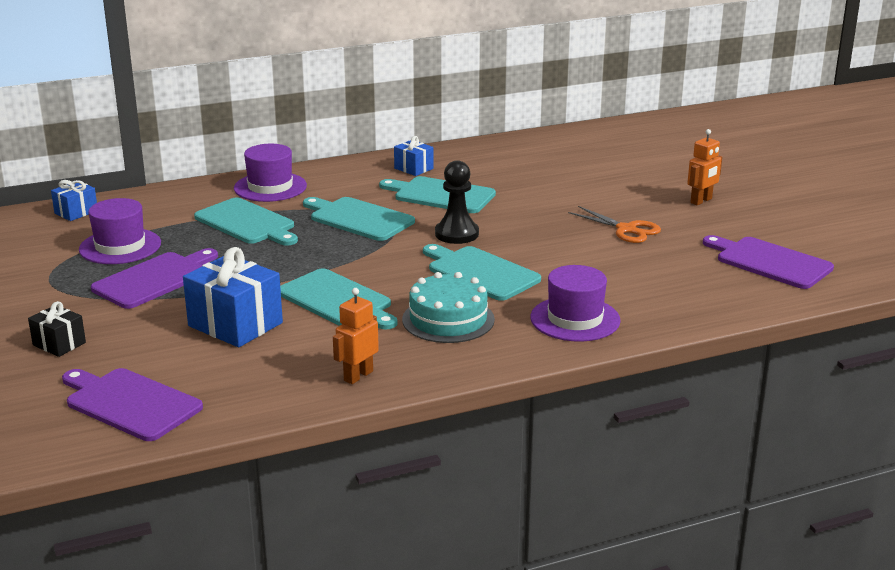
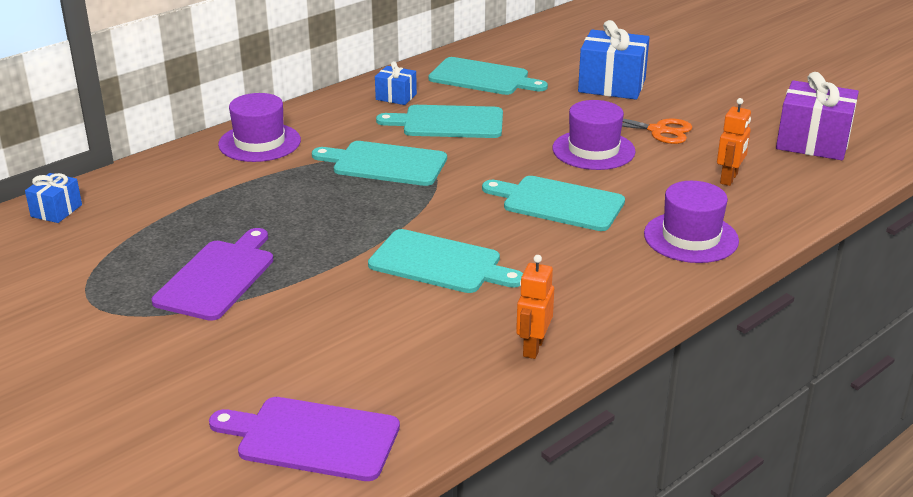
camera: 20 degrees left, 5 degrees up
(59, 344) = (168, 382): black gift -> none
(120, 246) = (144, 244): purple hat -> purple hat (593, 150)
(235, 324) = (353, 314): blue gift -> blue gift (612, 85)
(247, 223) = (268, 189): turquoise cutting board -> turquoise cutting board (482, 77)
(448, 319) = (570, 263): turquoise cake -> none
(456, 234) = (500, 164): black pawn -> none
(701, 201) = (700, 88): orange robot -> orange robot (729, 179)
(770, 262) = (812, 143): purple cutting board -> purple gift

